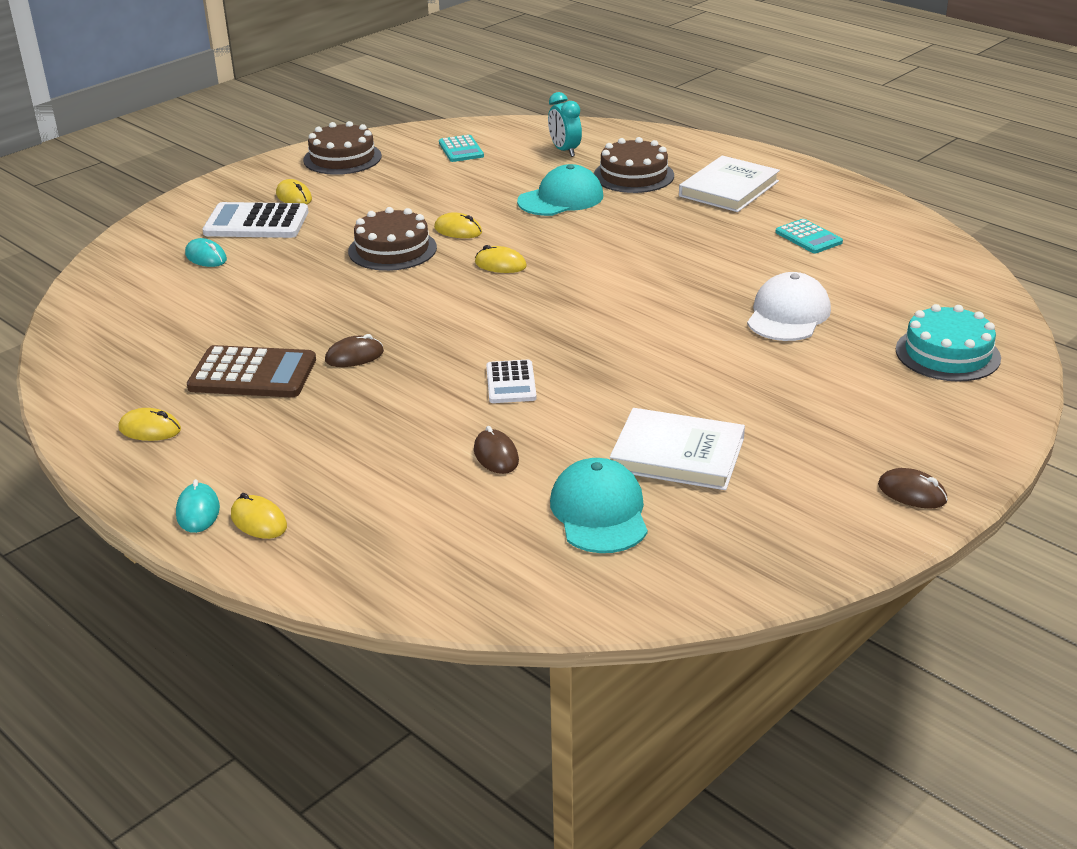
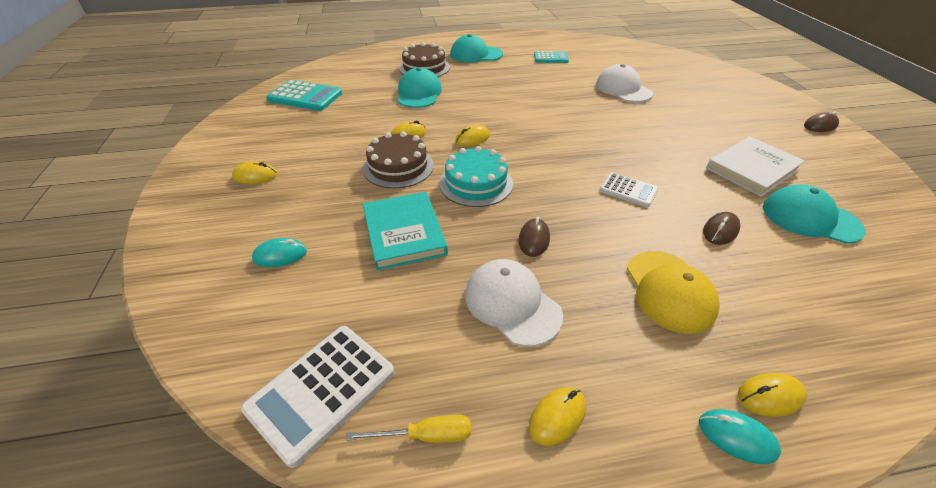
camera: 55 degrees left, 10 degrees up
(90, 385) = (426, 435): none -> yellow screwdriver
(252, 374) = (512, 304): brown calculator -> white cap
(256, 222) = (265, 207): white calculator -> white calculator (321, 390)
(292, 293) = (404, 233): none -> turquoise book
(342, 158) = (235, 136): brown cake -> none
(353, 445) = (669, 291): none -> yellow cap
(461, 149) = (305, 96): turquoise calculator -> turquoise calculator, size x1.66
(496, 455) = (720, 231): brown mouse -> brown mouse turned 60 degrees counterclockwise
(564, 151) = (364, 72): turquoise clock -> none
(729, 189) = (476, 54): white book -> turquoise cap
(947, 354) = (692, 73): turquoise cake -> turquoise cake (476, 183)

